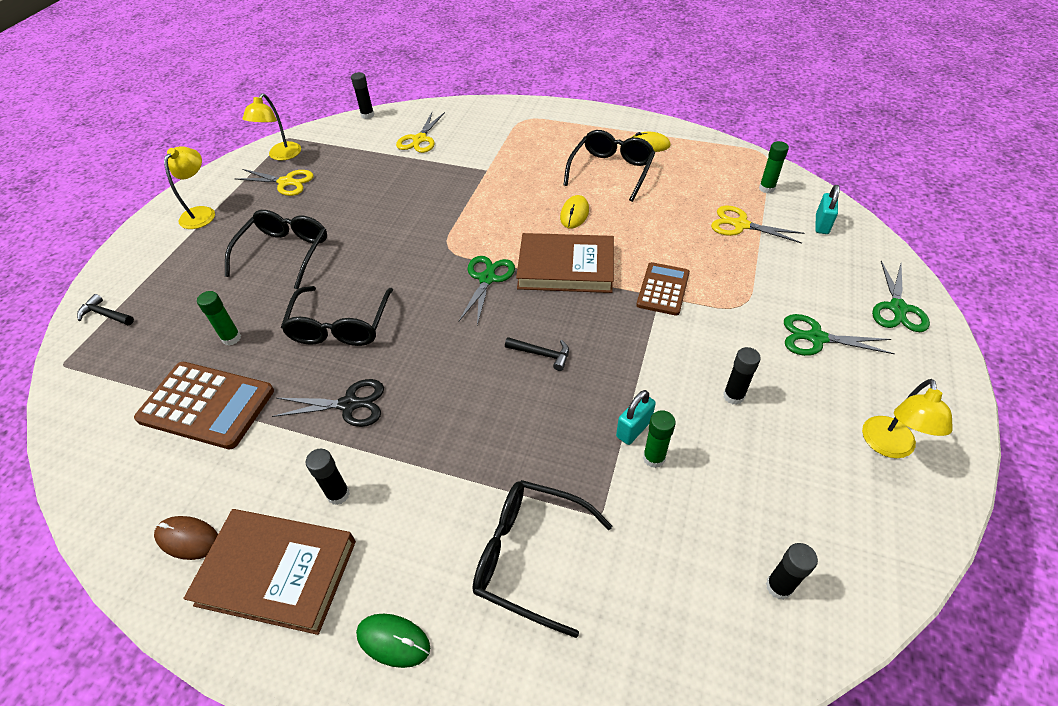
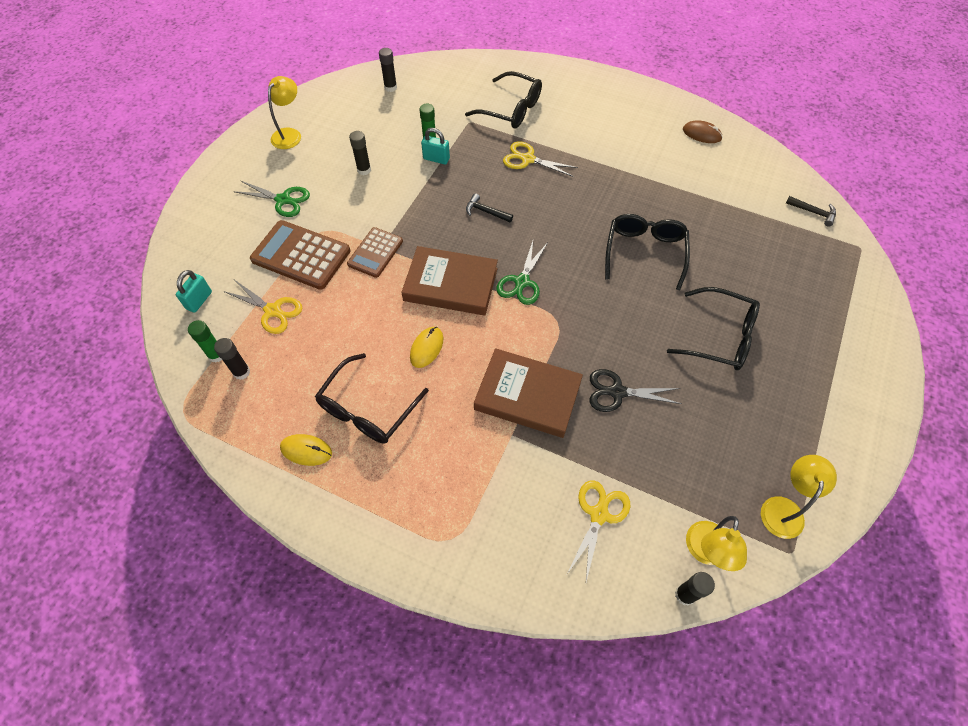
camera: 175 degrees left, 10 degrees up
(105, 314) = (857, 289): black hammer -> black hammer (813, 212)
(201, 213) = (837, 409): yellow lamp -> yellow lamp (705, 552)
(206, 405) = (727, 204): brown calculator -> brown calculator (301, 255)
(231, 338) = (732, 253): green glue stick -> none
(277, 572) = (645, 116): brown book -> brown book (527, 395)
(284, 253) = (719, 337): black glasses -> black glasses turned 90 degrees counterclockwise
(286, 182) = (756, 449): yellow scissors -> yellow scissors (527, 159)
(338, 494) = (620, 145): black glue stick -> black glue stick (241, 372)
(349, 404) = (624, 193): black scissors -> black scissors (617, 392)
(393, 641) = (580, 88): green mouse -> none
(633, 429) = (436, 159): turquoise padlock -> turquoise padlock turned 60 degrees clockwise
(897, 308) = (207, 214): green scissors -> none

